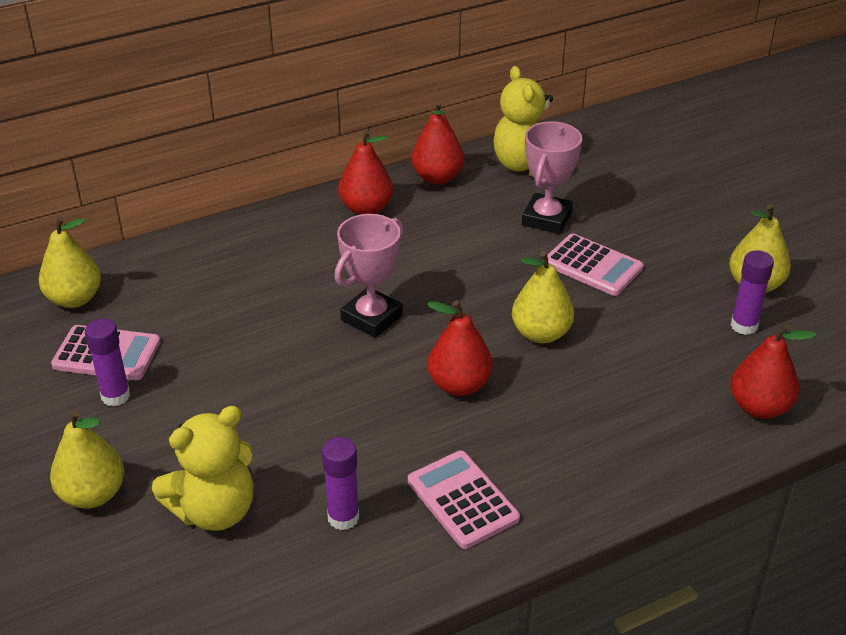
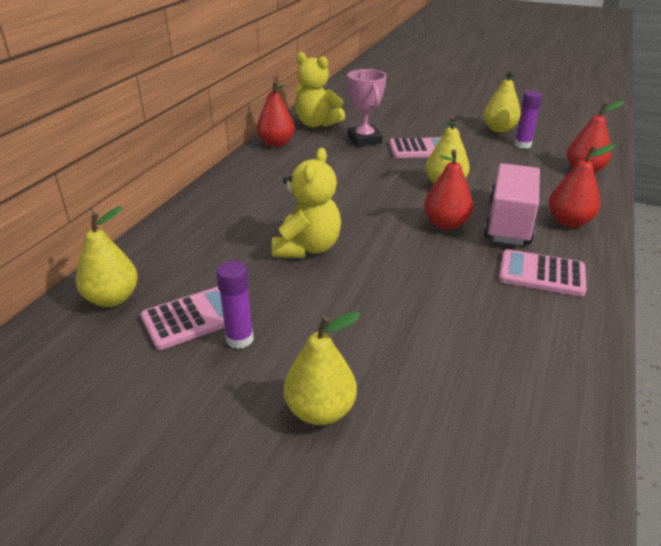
camera: 40 degrees left, 5 degrees down
(215, 510) = (421, 365): yellow teddy bear -> yellow teddy bear (307, 248)
(343, 517) = (501, 320): purple glue stick -> none
(366, 208) = (256, 170): red pear -> red pear (569, 222)
(372, 318) = (345, 216): pink trophy -> none
(532, 422) = (509, 222): none -> pink truck

